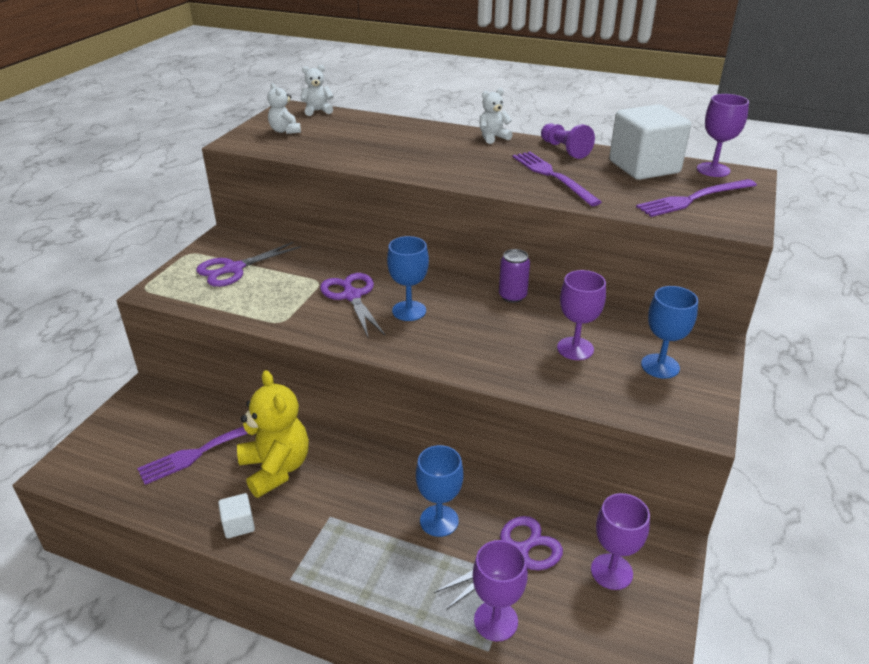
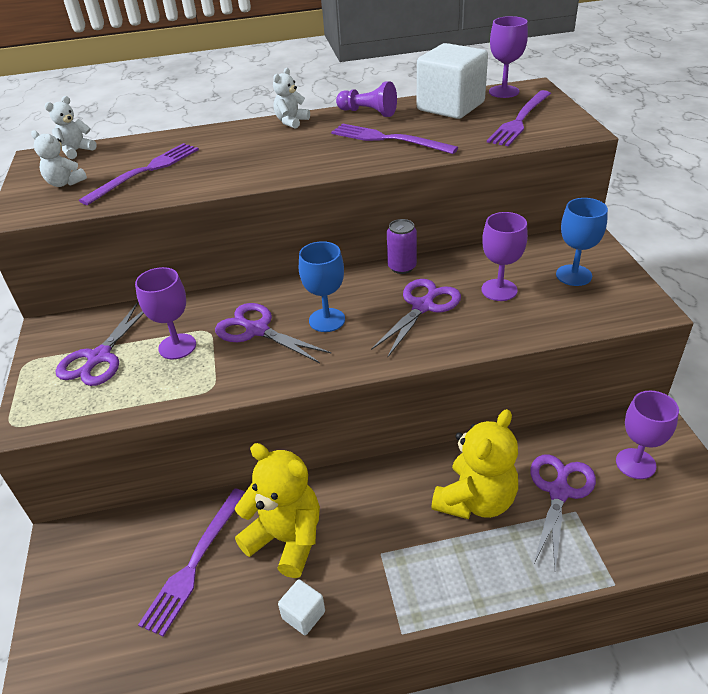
camera: 30 degrees left, 5 degrees up
(344, 140) = (145, 171): none -> purple fork
(439, 521) = (475, 500): blue goblet -> yellow teddy bear
(495, 333) = (423, 306): none -> purple scissors
(496, 621) = (597, 556): purple goblet -> purple goblet (177, 346)

